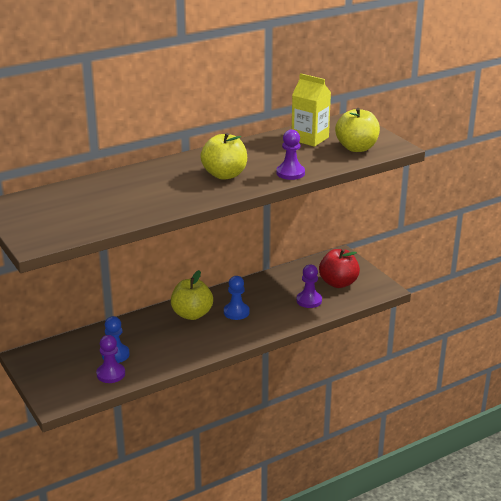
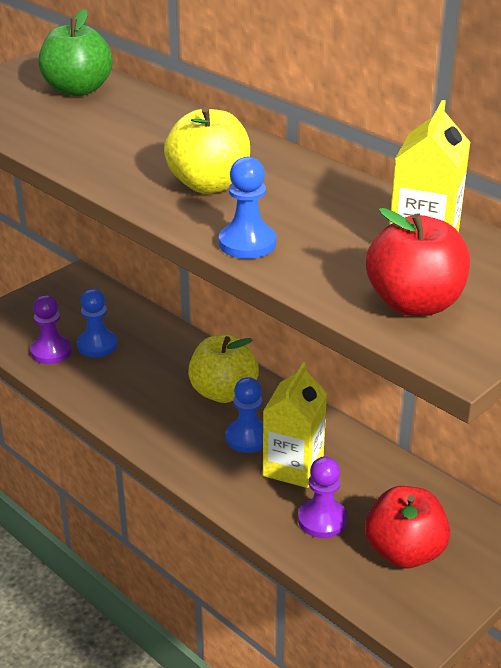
camera: 75 degrees right, 5 degrees up
(66, 199) = (78, 90): none -> green apple
(266, 302) = (293, 467): none -> yellow carton
(290, 173) = (247, 243): purple pawn -> blue pawn
(356, 148) = (414, 304): yellow apple -> red apple

